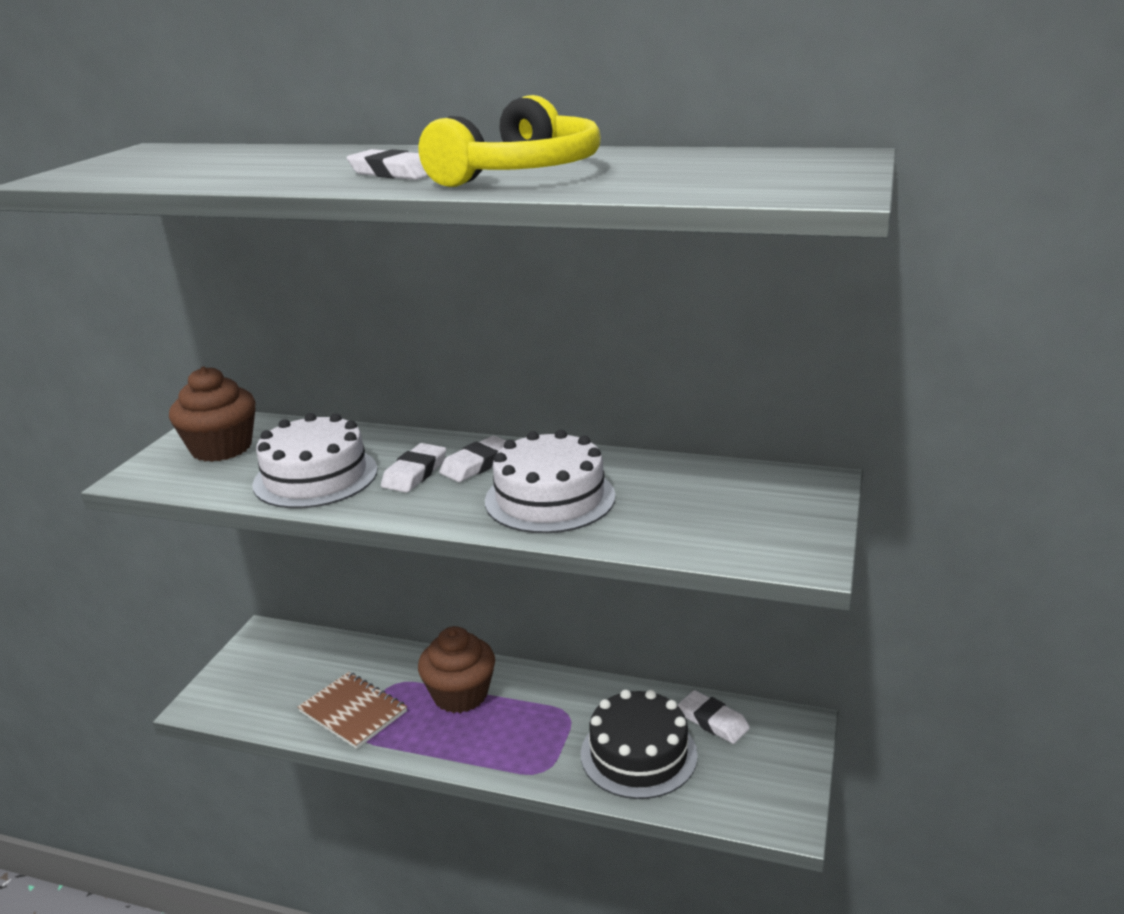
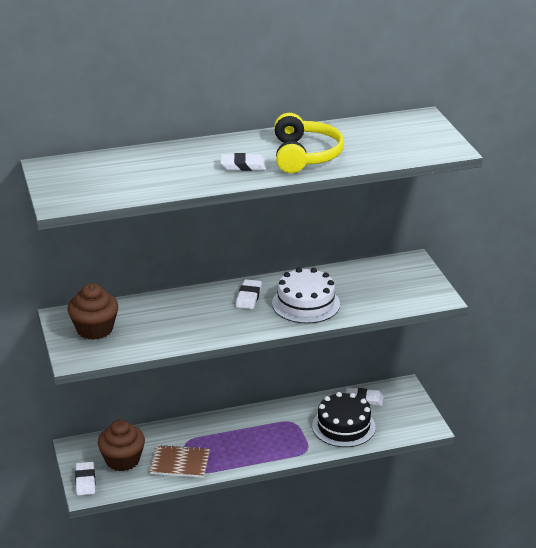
camera: 35 degrees left, 5 degrees up
(315, 477) = (174, 328): white cake -> none
(415, 473) = (223, 311): white eraser -> white eraser (85, 481)
(460, 694) = (228, 434): brown cupcake -> brown cupcake (122, 460)

